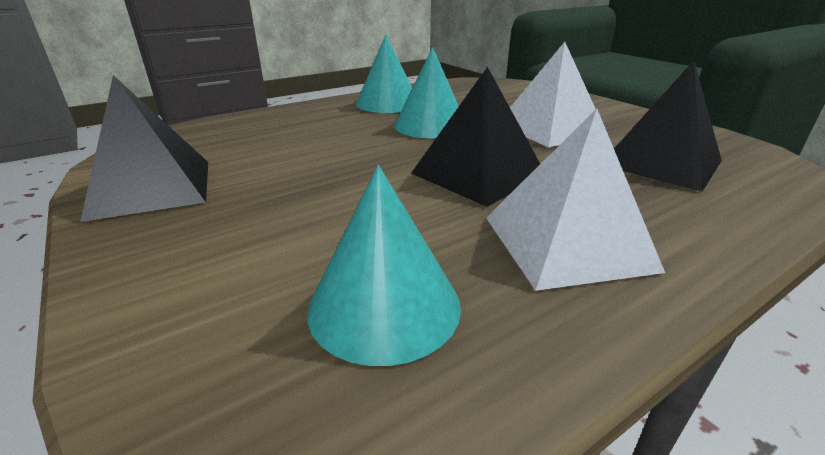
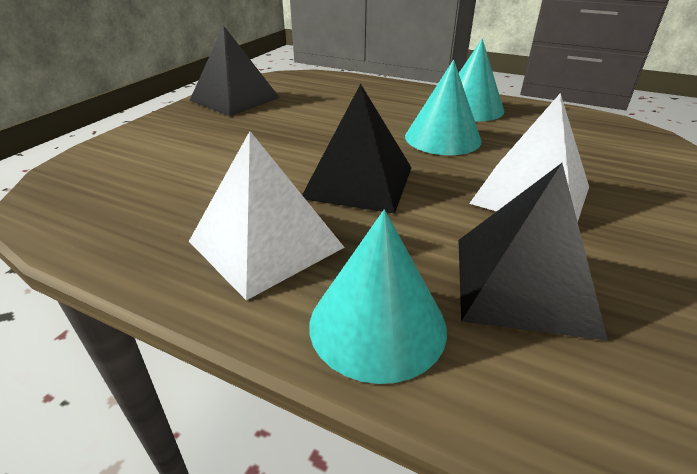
camera: 60 degrees right, 5 degrees up
(384, 306) = (149, 195): turquoise cone -> turquoise cone (377, 324)

